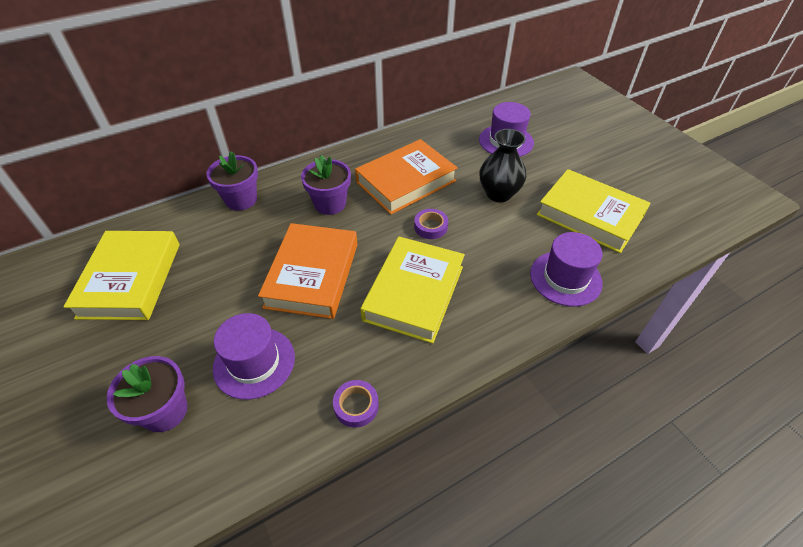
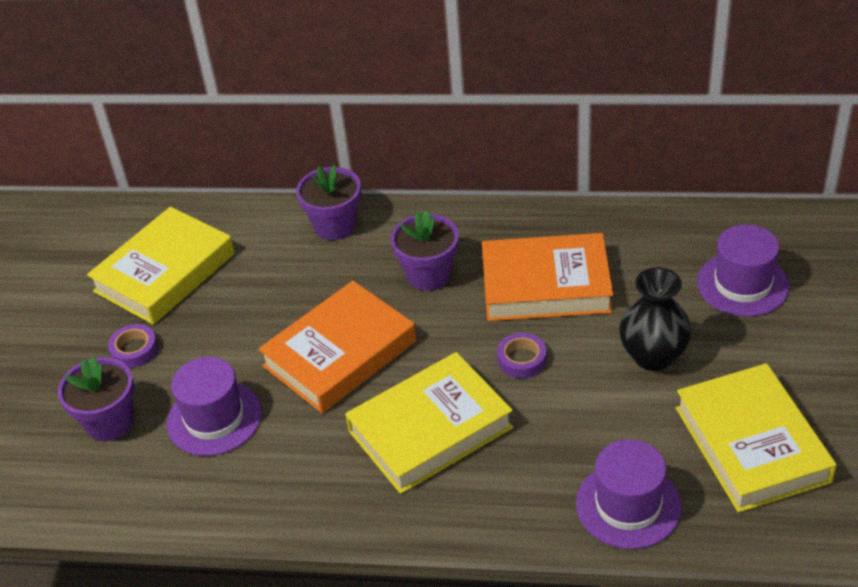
camera: 40 degrees right, 5 degrees down
(356, 406) = (272, 512): purple tape -> purple tape (134, 350)

